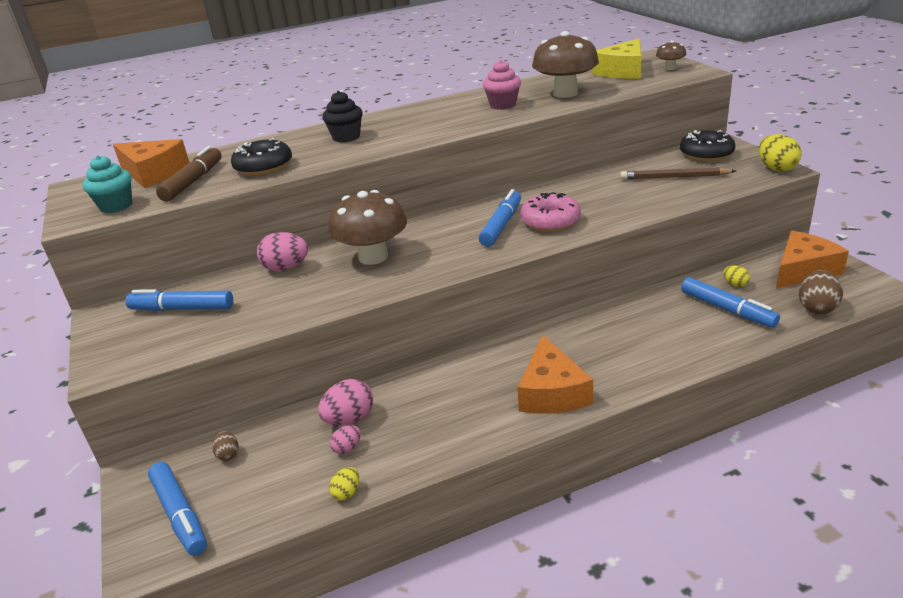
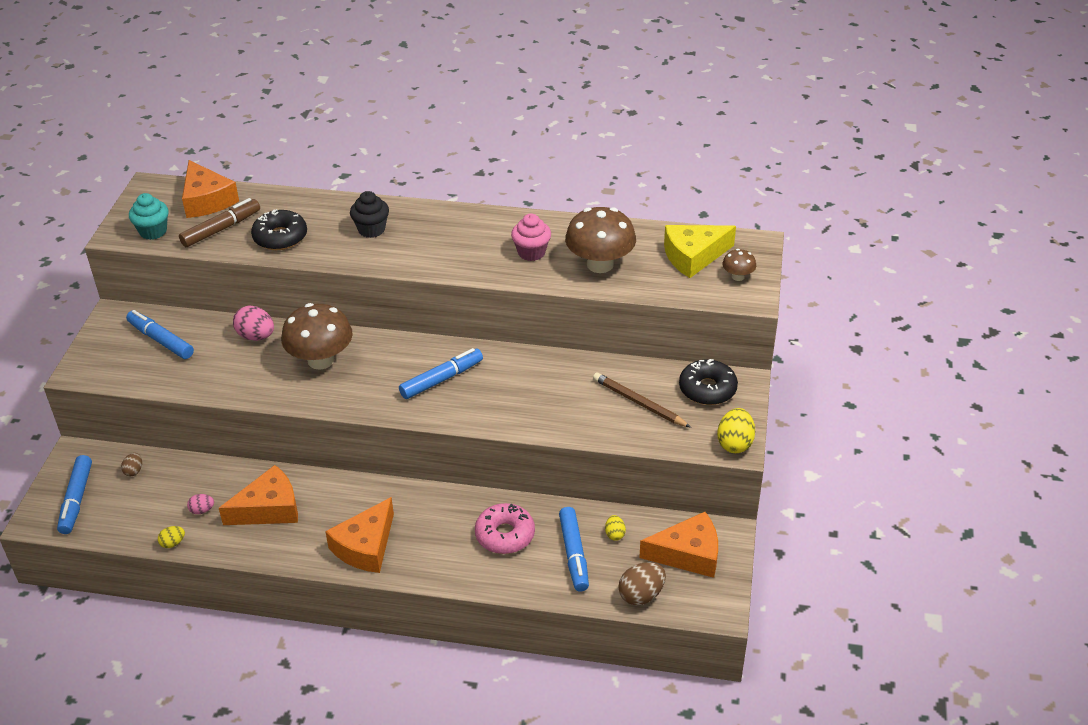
camera: 30 degrees right, 10 degrees up
(349, 419) = (223, 488): pink egg -> none
(418, 412) = (269, 508): none -> orange cheese
(550, 221) = (480, 397): pink donut -> pink donut (505, 535)

